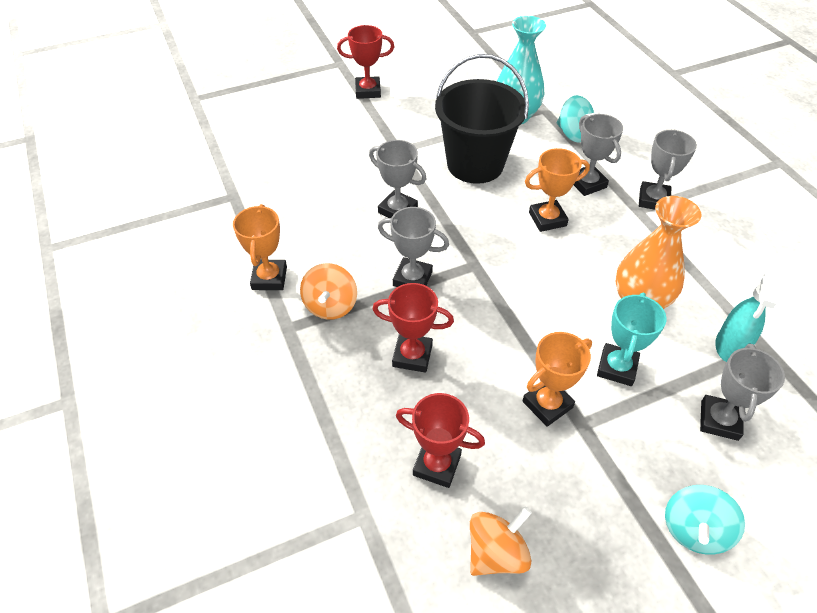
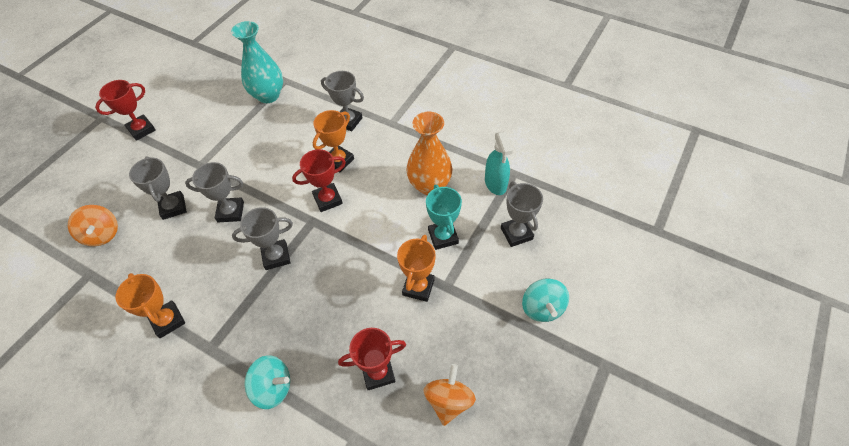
camera: 35 degrees left, 5 degrees up
(330, 305) = (230, 312): orange spinning top -> orange spinning top (102, 234)
(412, 356) = (313, 311): red trophy -> red trophy (328, 199)
(475, 164) = (264, 147): black bucket -> none
(573, 134) = (317, 89): turquoise spinning top -> turquoise spinning top (273, 388)
(653, 200) = (396, 111): grey trophy -> grey trophy (173, 207)

